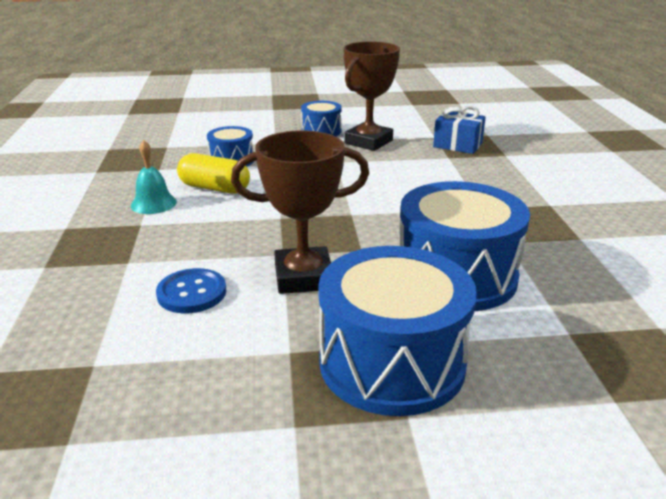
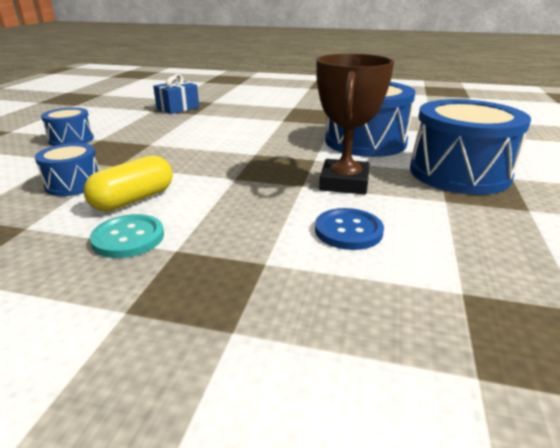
camera: 70 degrees left, 0 degrees up
(153, 203) = (128, 238): turquoise bell -> turquoise button
(368, 142) = (127, 128): brown trophy -> none

